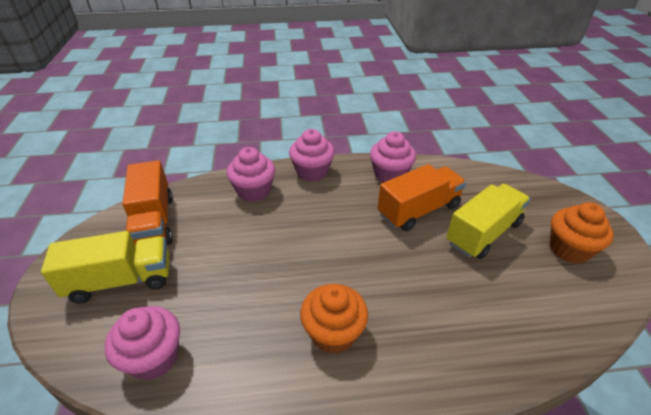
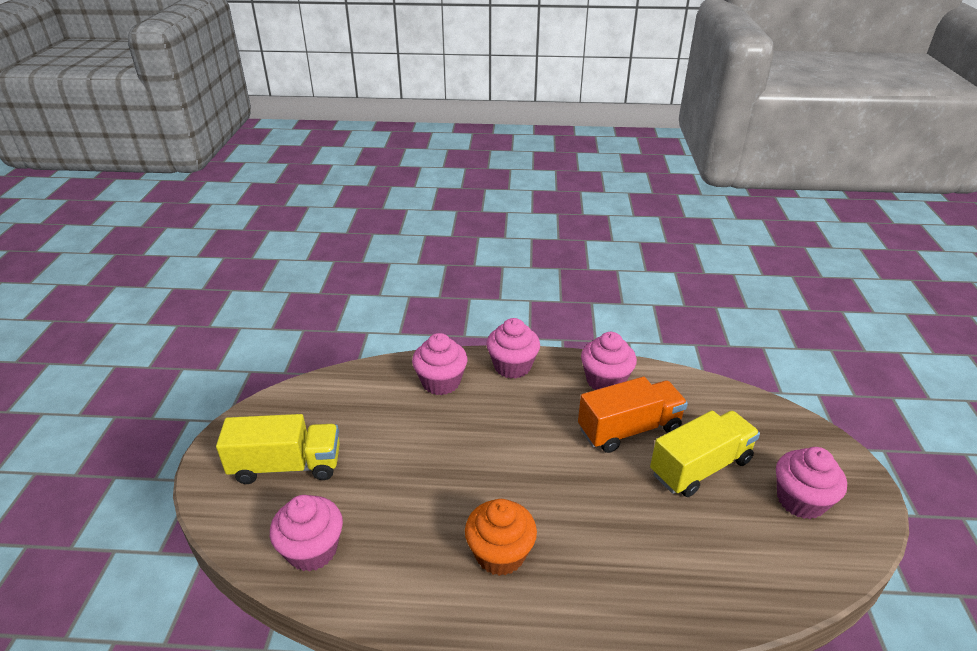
camera: 10 degrees right, 5 degrees down
(154, 222) = (327, 405): orange truck -> none
(569, 249) = (800, 500): orange cupcake -> pink cupcake

